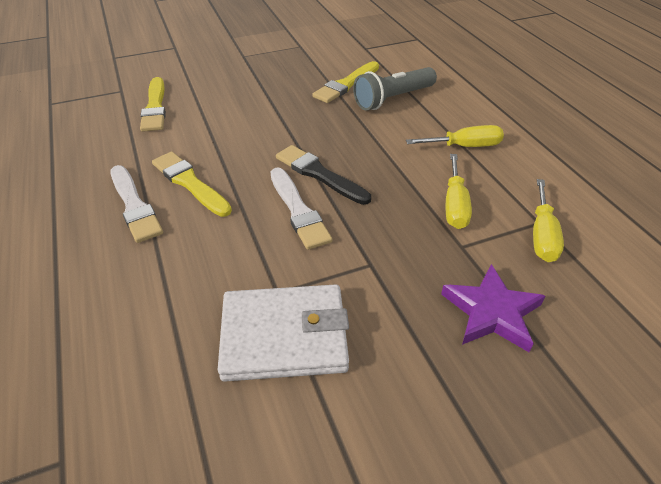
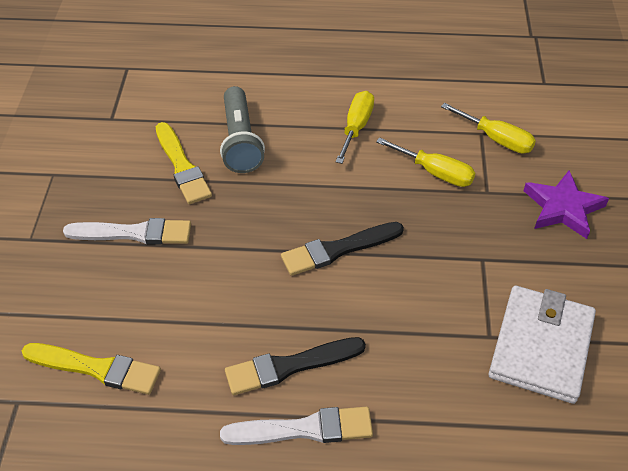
camera: 65 degrees left, 5 degrees up
(190, 183) = (290, 366): yellow brush -> black brush
(298, 211) = (386, 285): white brush -> white brush (134, 233)

